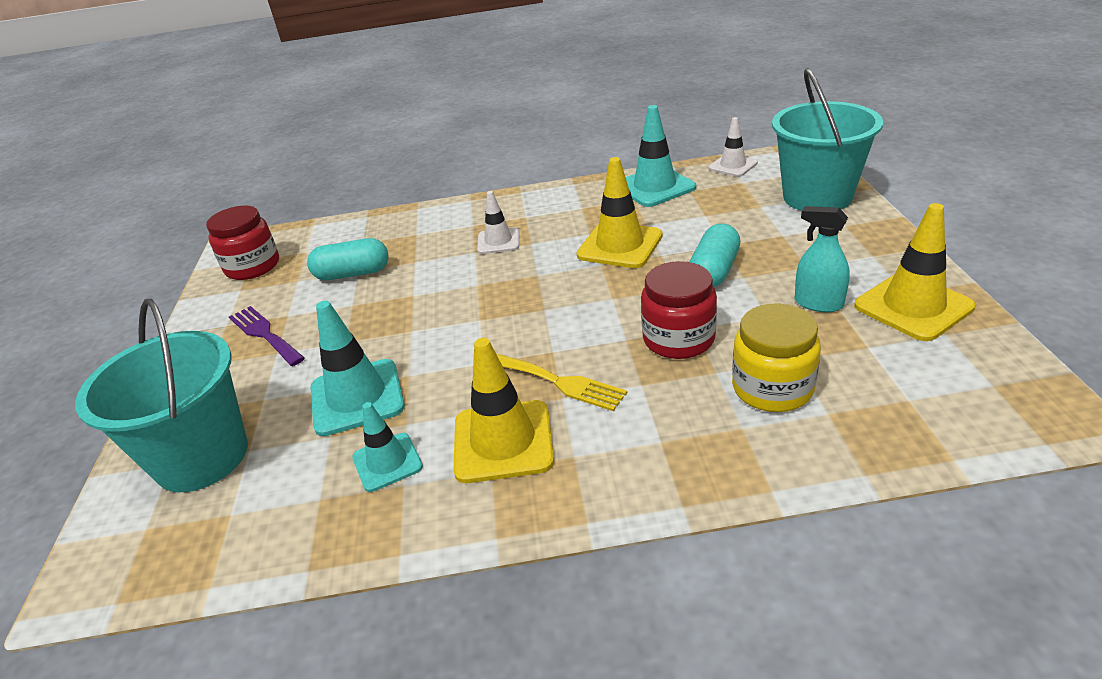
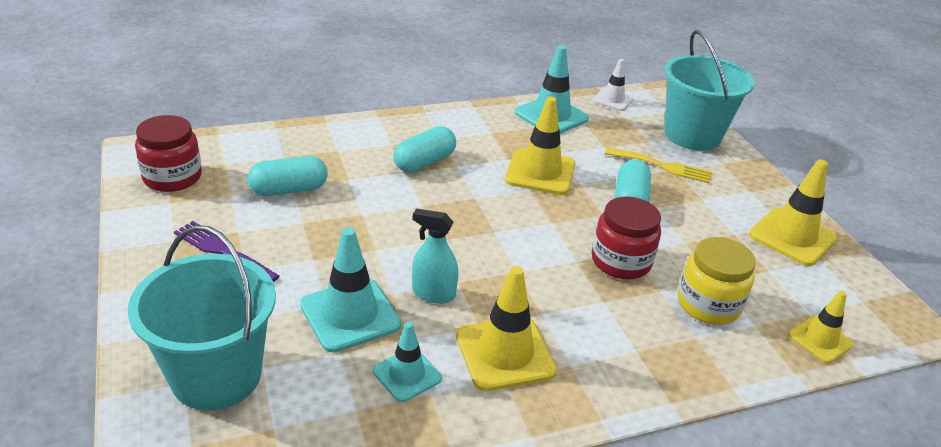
camera: 20 degrees left, 0 degrees up
(498, 241) = (424, 162): white traffic cone -> turquoise capsule
(559, 382) = (534, 300): yellow fork -> yellow fork (663, 166)
(818, 303) = (721, 232): turquoise spray bottle -> turquoise spray bottle (433, 293)
(914, 433) = (820, 340): none -> yellow traffic cone

